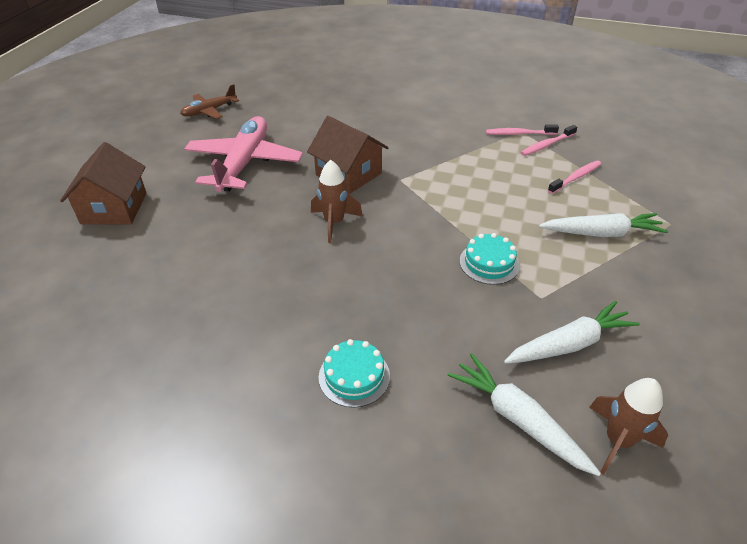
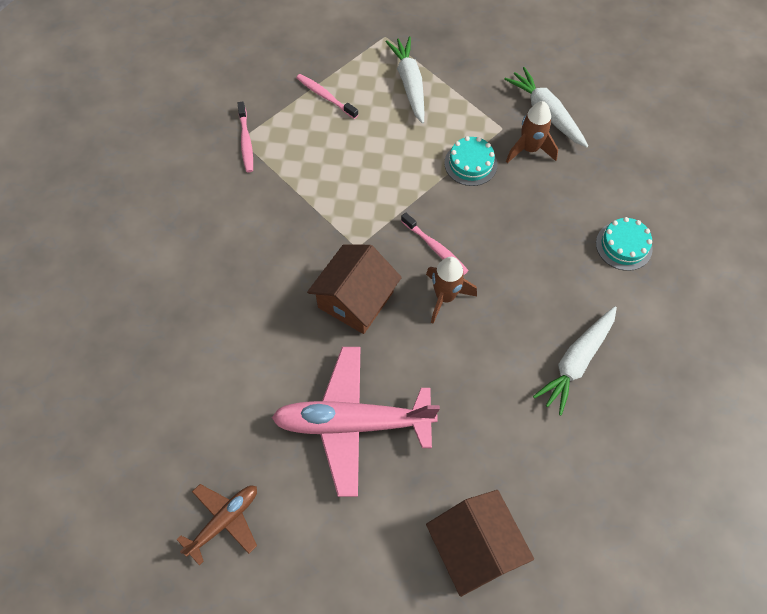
camera: 100 degrees left, 20 degrees up
(114, 208) = (475, 547): brown house -> brown house turned 75 degrees clockwise
(209, 111) = (224, 520): brown plane -> brown plane turned 90 degrees counterclockwise
(518, 419) = (623, 144): white carrot -> white carrot (576, 362)
(547, 145) = (266, 117): pink toothbrush -> pink toothbrush (435, 248)
(617, 441) = (619, 93): brown rocket -> brown rocket (529, 149)

